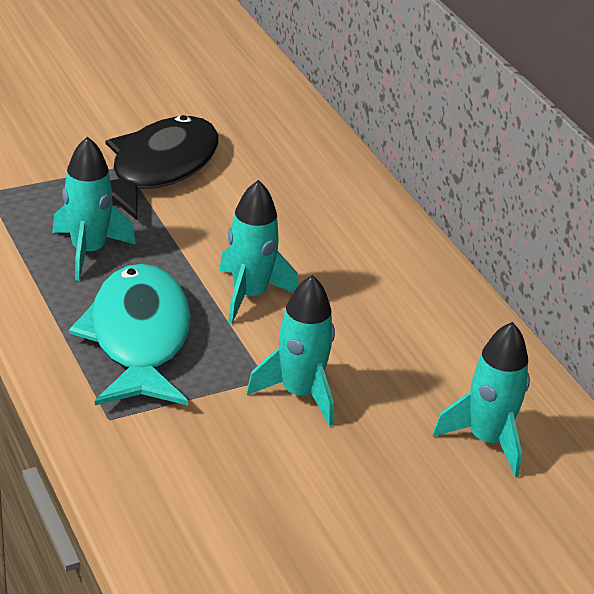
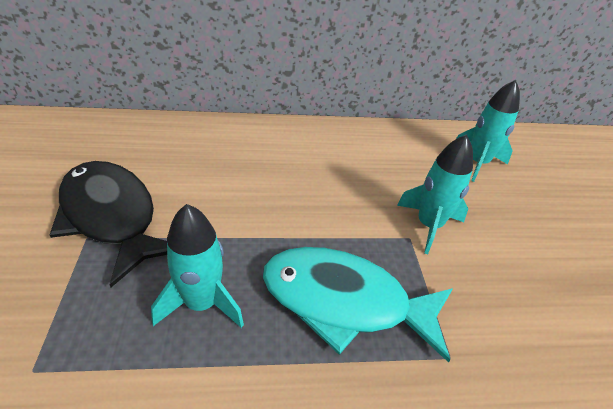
camera: 70 degrees left, 5 degrees up
(250, 295) = (311, 216): turquoise rocket -> none

